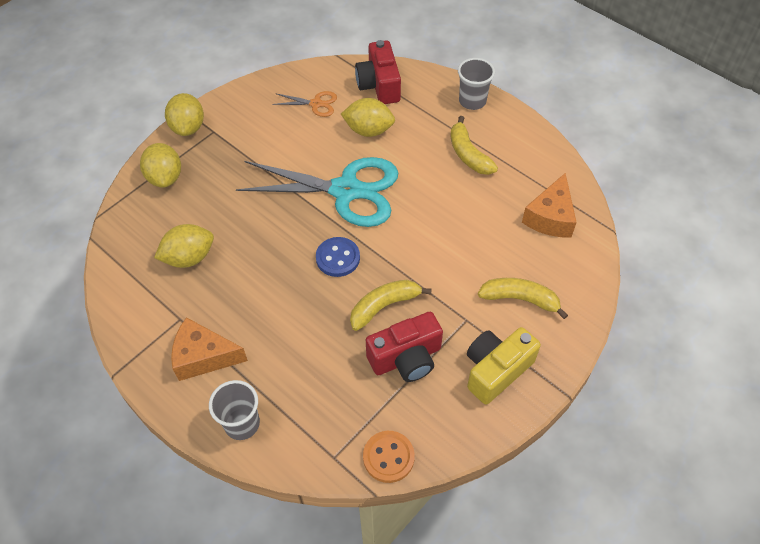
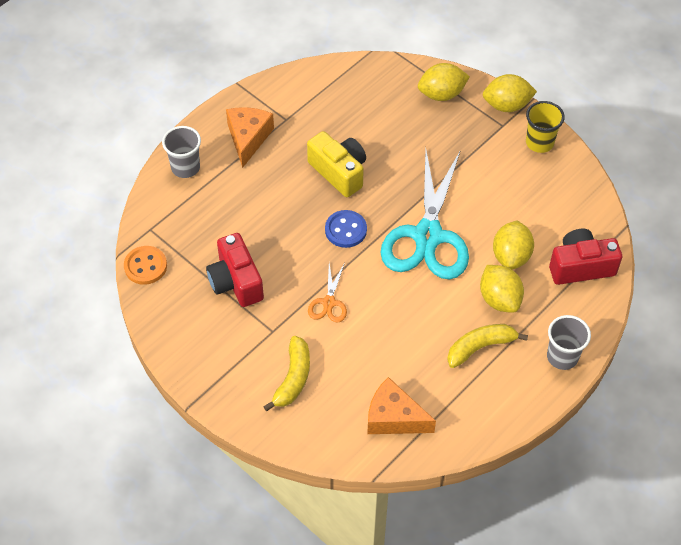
camera: 90 degrees right, 0 degrees up
(189, 257) = (349, 120): yellow lemon -> yellow lemon (499, 299)
(238, 106) = (539, 142): none -> yellow cup
(316, 104) = (547, 209): orange scissors -> orange scissors (329, 303)
(384, 306) = (291, 266): yellow banana -> none
(496, 370) = (218, 351): yellow camera -> yellow camera (339, 172)

